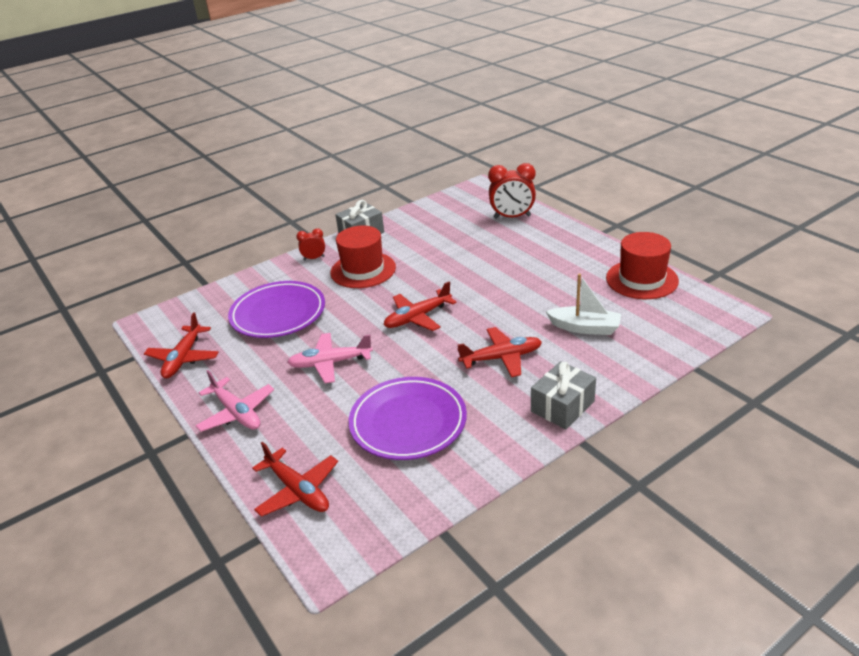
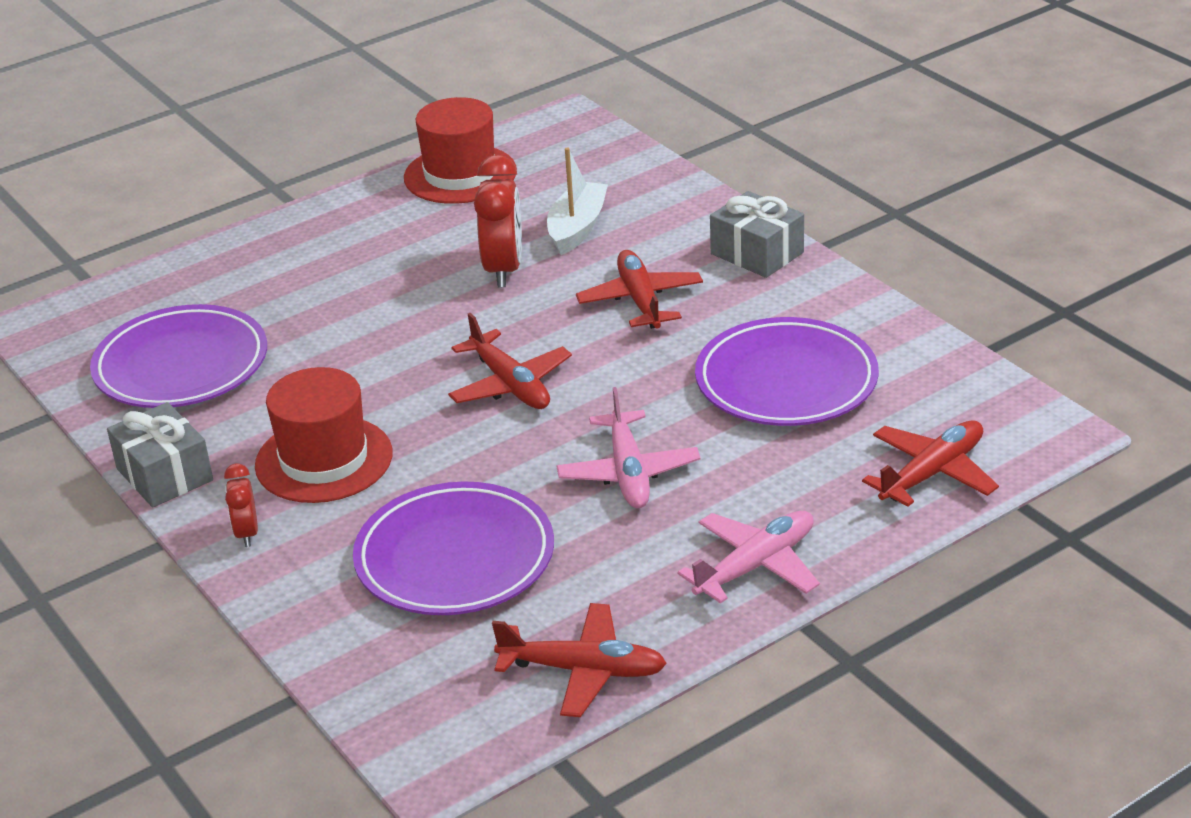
camera: 90 degrees left, 0 degrees up
(444, 224) = (181, 366): none -> purple plate
(512, 217) = (194, 287): red clock -> red clock (503, 270)

